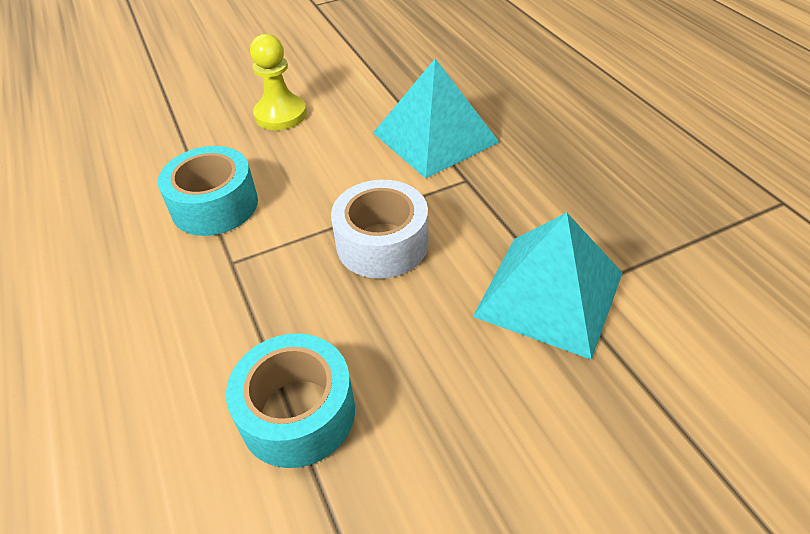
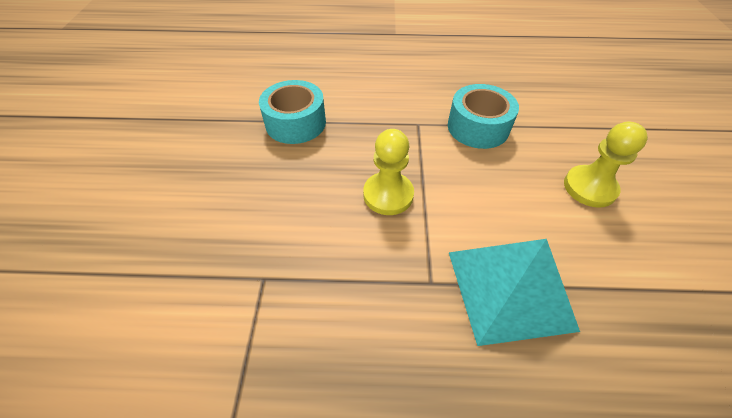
camera: 115 degrees right, 5 degrees up
(382, 243) = (388, 195): white tape -> yellow pawn
(549, 294) = (273, 267): turquoise pyramid -> none

